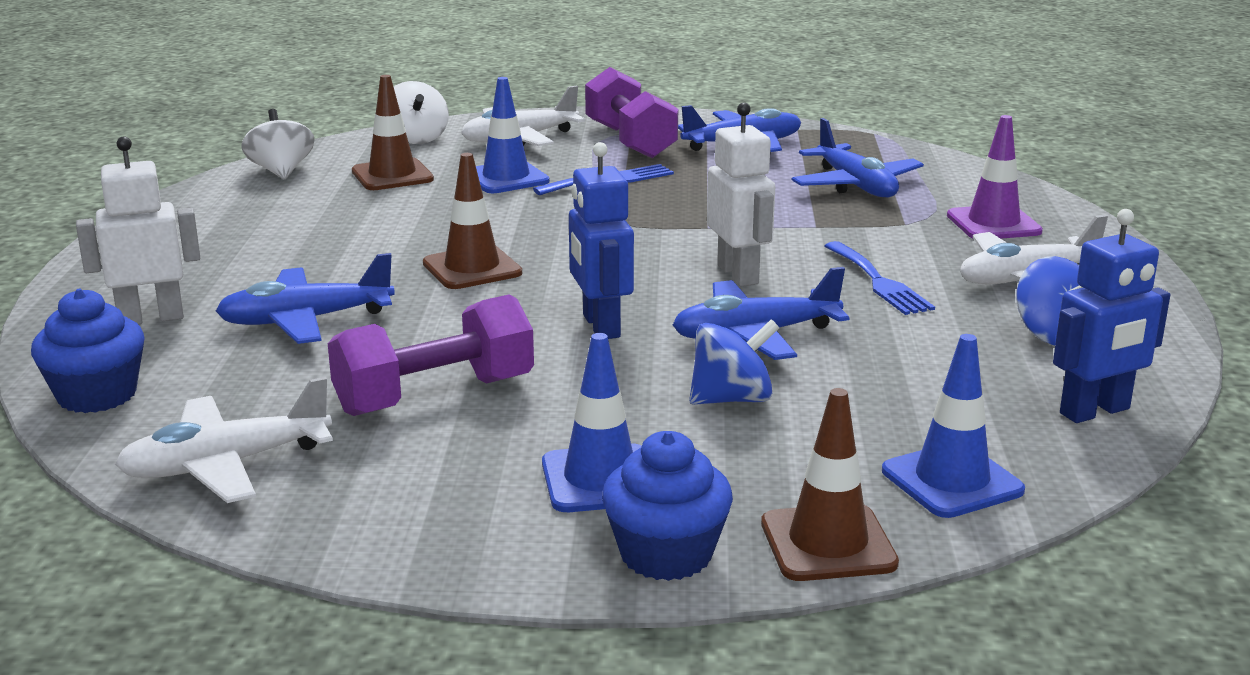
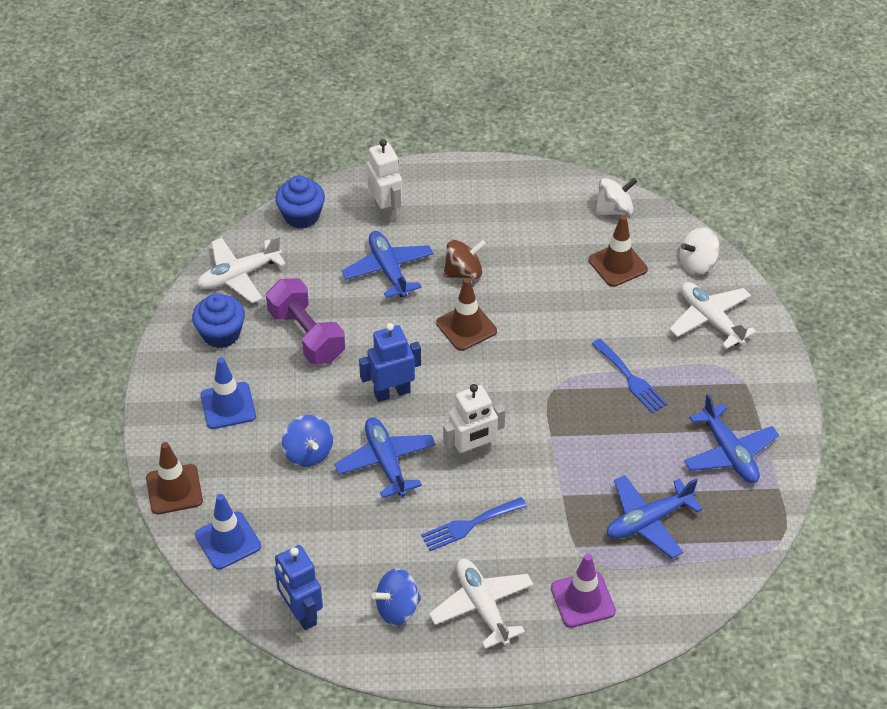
camera: 85 degrees right, 25 degrees up
(226, 465) = (239, 276): white plane -> white plane turned 90 degrees counterclockwise
(348, 265) = (463, 272): none -> brown spinning top
(506, 178) = (624, 323): blue traffic cone -> none
(630, 141) = (720, 384): purple dumbbell -> none
(666, 554) = (167, 433): blue cupcake -> blue cupcake (221, 334)

